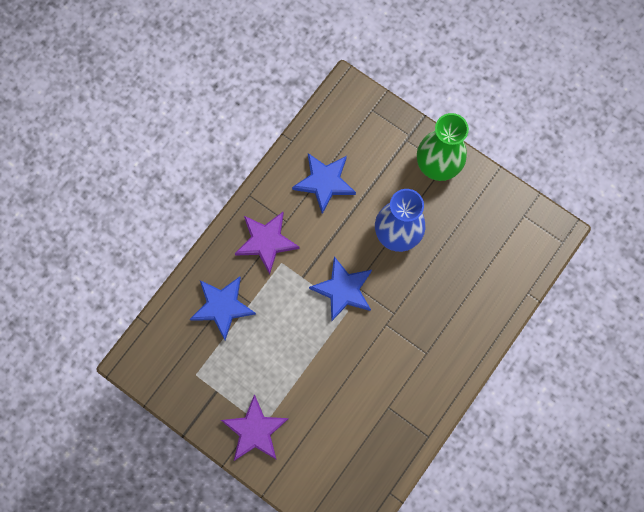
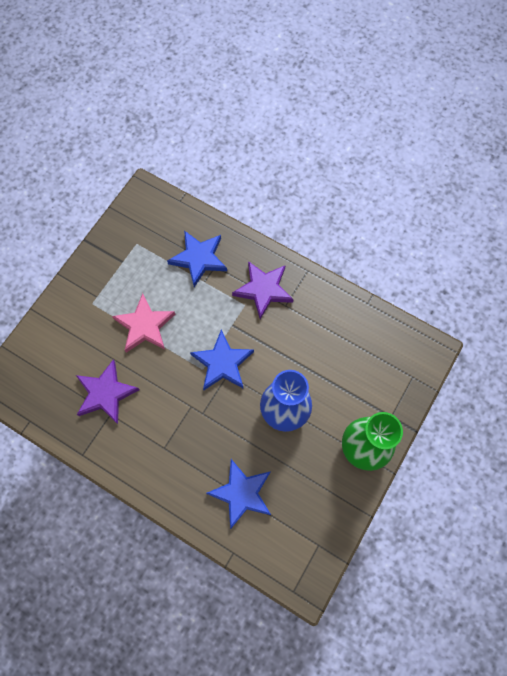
camera: 85 degrees right, 5 degrees down
(255, 430) = (87, 297): purple star -> purple star (106, 393)
(295, 368) = (144, 326): none -> pink star
(324, 182) = (329, 337): blue star -> blue star (241, 493)

